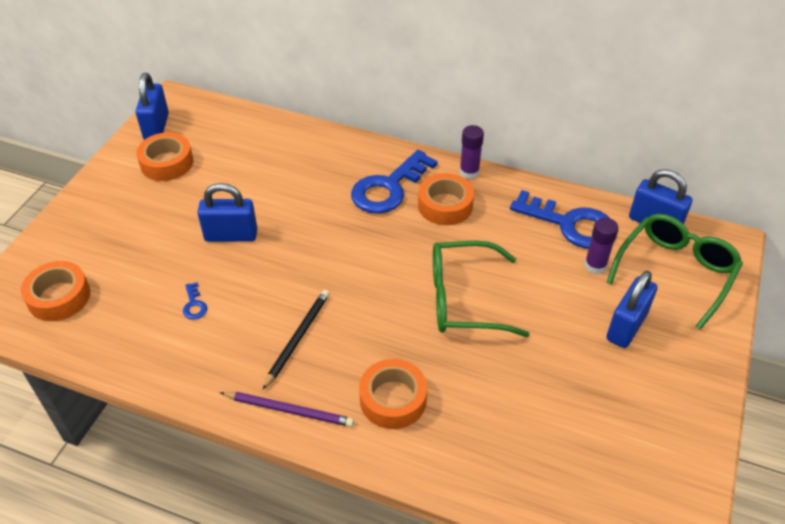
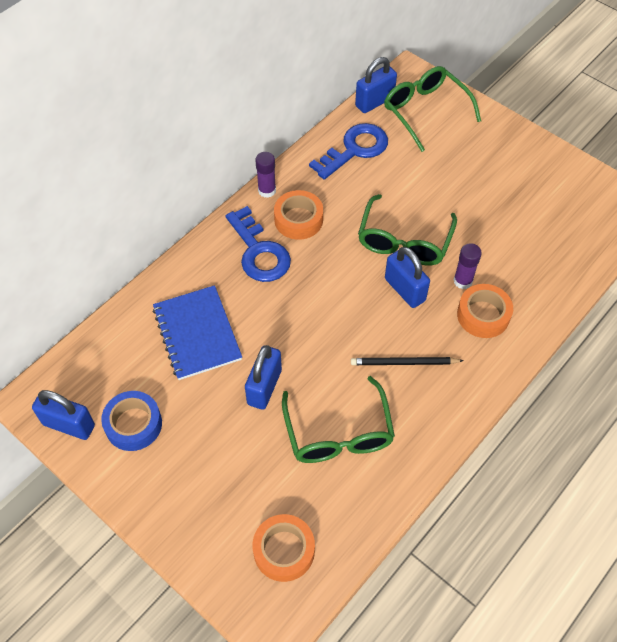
camera: 70 degrees left, 10 degrees up
(167, 163) = (133, 424): orange tape -> blue tape
(194, 305) = (338, 433): blue key -> green glasses
(274, 173) = (197, 333): none -> blue notebook
(289, 410) = (473, 386): purple pencil -> none
(298, 338) = (404, 363): black pencil -> black pencil turned 45 degrees counterclockwise
(595, 265) = (402, 152): purple glue stick -> purple glue stick (463, 281)
(626, 326) = (463, 158): blue padlock -> blue padlock (404, 290)

